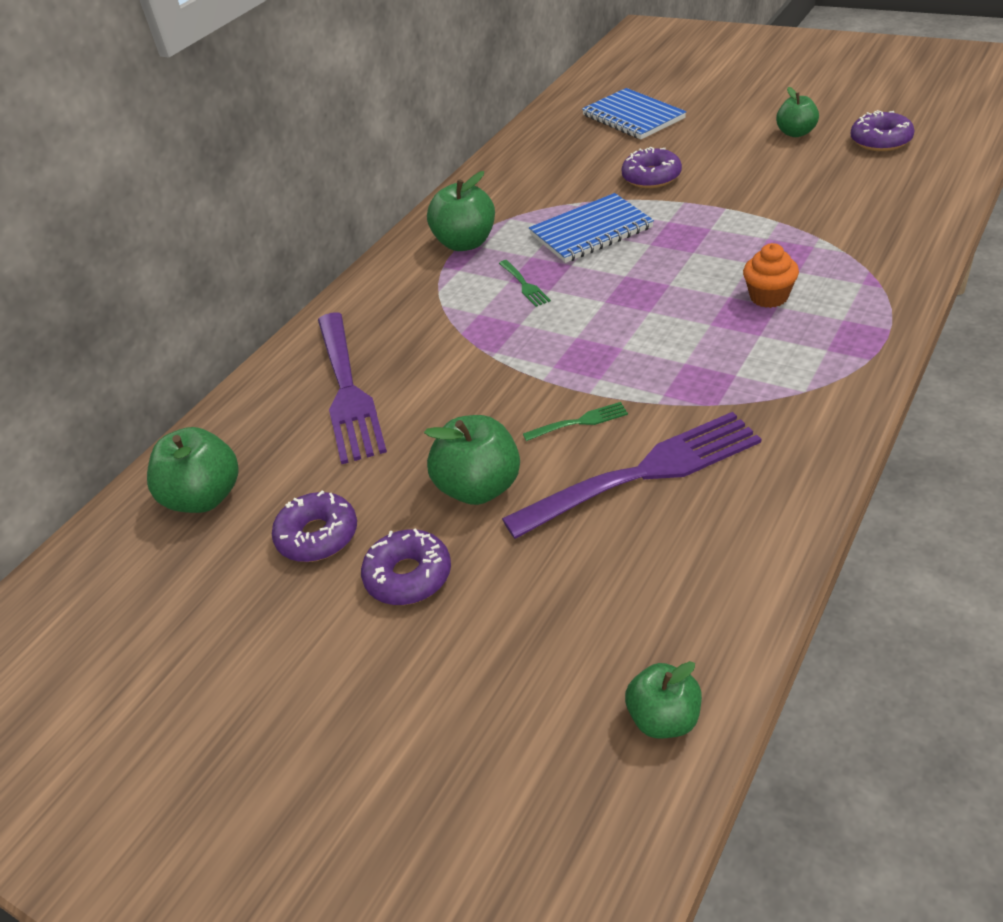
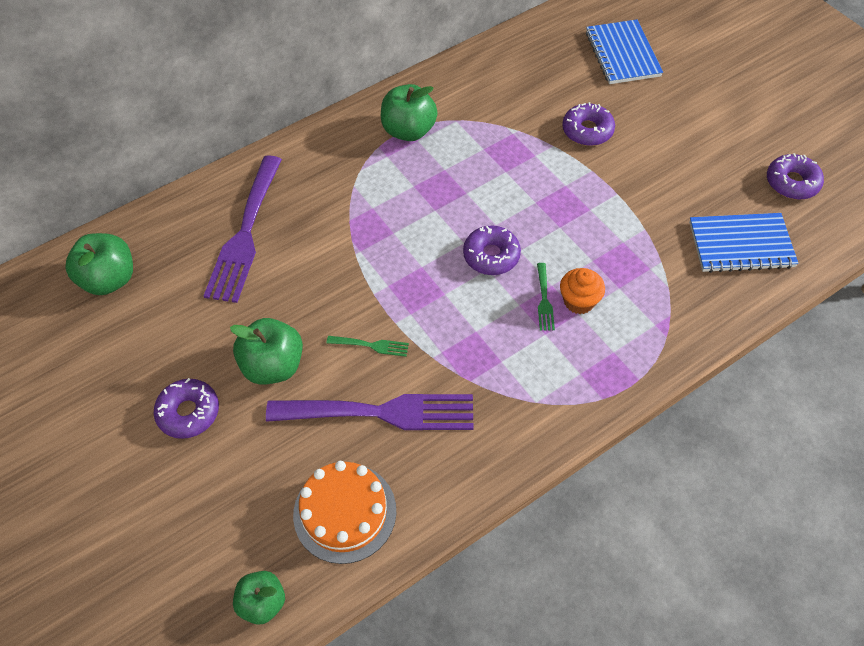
camera: 20 degrees right, 15 degrees up
(318, 536) = (156, 349): purple donut -> purple donut (491, 256)
(524, 285) = (421, 196): green fork -> green fork (544, 300)
(591, 231) = (503, 166): blue notebook -> blue notebook (740, 244)
(685, 581) = (345, 512): none -> orange cake
(796, 133) = (733, 139): green apple -> none

